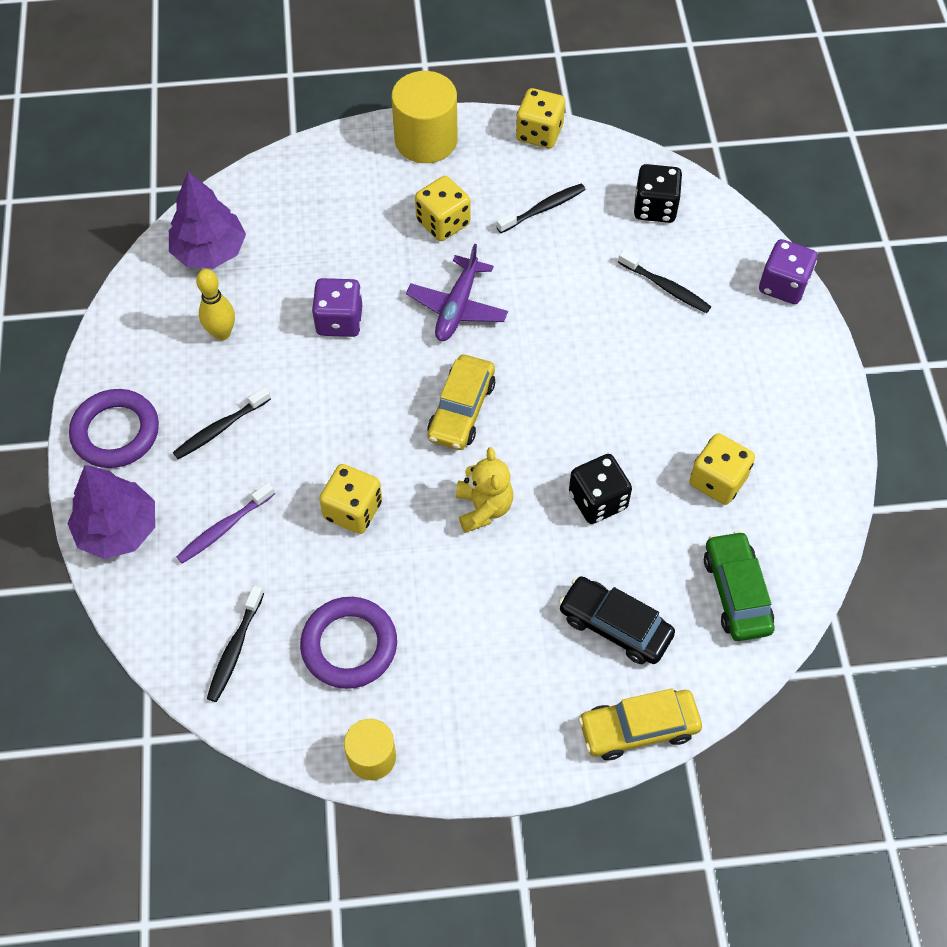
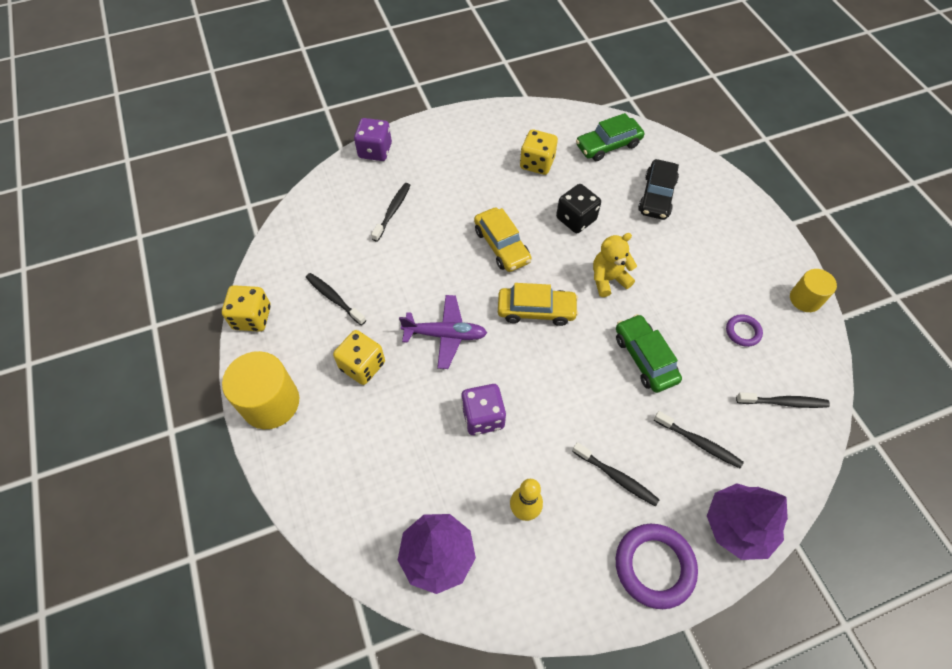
camera: 105 degrees left, 0 degrees up
(224, 528) = (699, 443): purple toothbrush -> black toothbrush
(349, 645) = (743, 332): purple ring -> purple ring, size x0.53
(353, 510) = (645, 358): yellow dice -> green car
(638, 728) = (712, 175): yellow car -> yellow car (501, 246)
(655, 208) = (320, 229): black dice -> none

